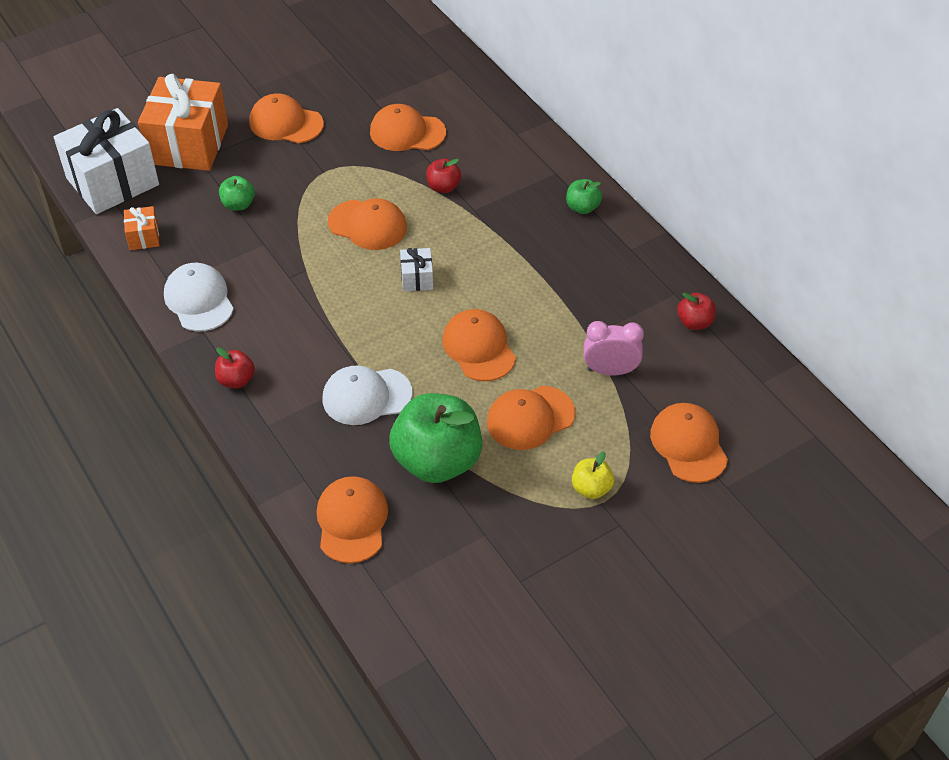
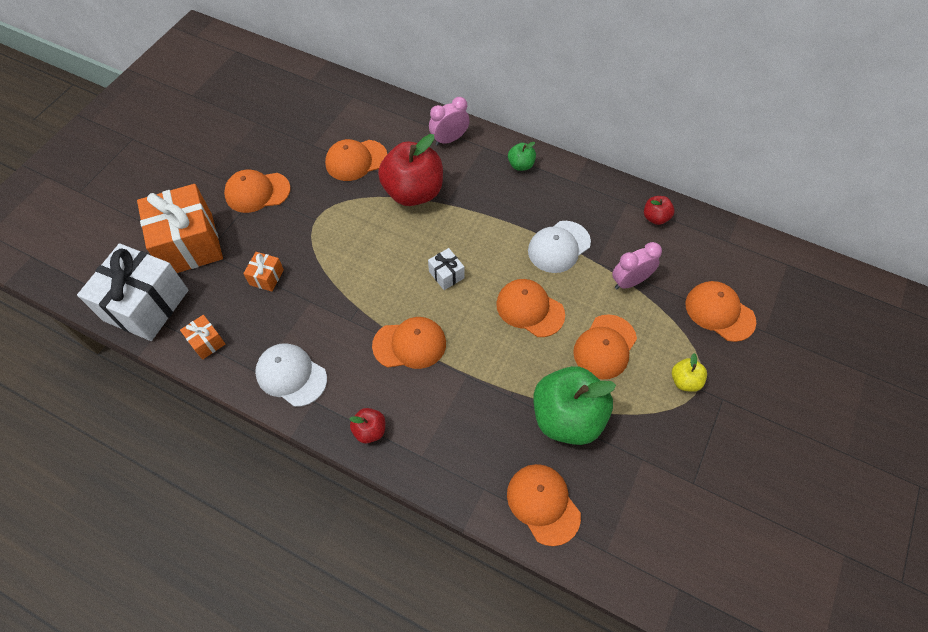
camera: 30 degrees left, 10 degrees up
(238, 204) = (266, 277): green apple -> orange gift
(366, 396) = (479, 391): white cap -> white cap (559, 247)
(367, 225) = (379, 248): orange cap -> orange cap (409, 344)
(443, 187) = (413, 192): red apple -> red apple, size x2.20
(523, 151) = (449, 139): none -> pink clock

